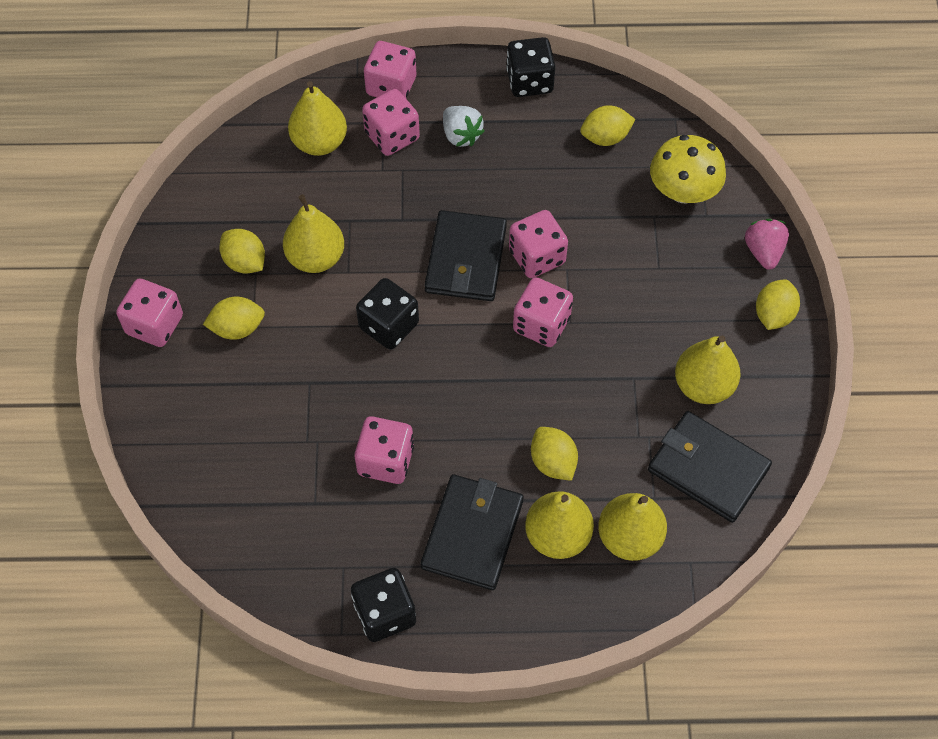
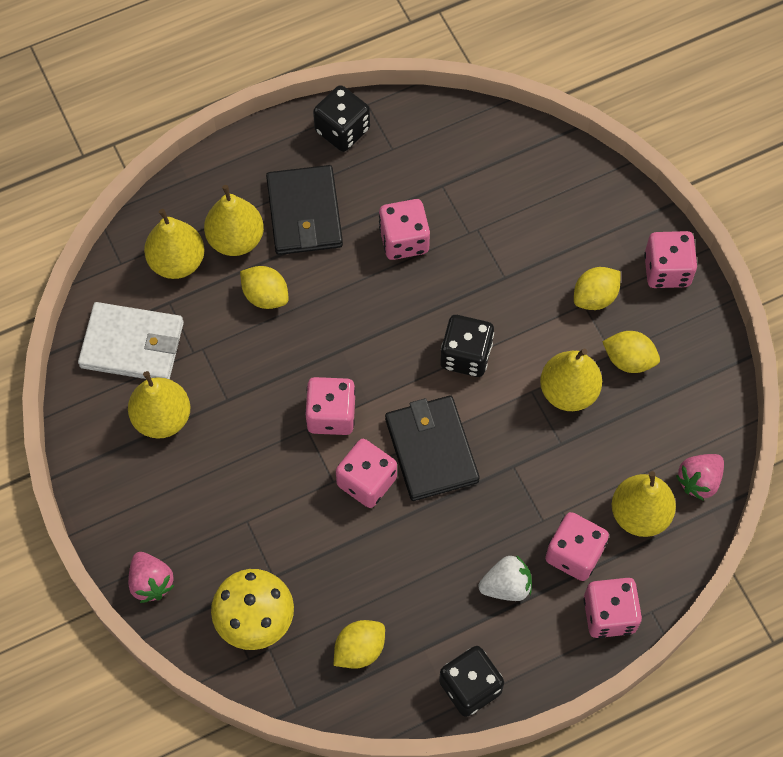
camera: 155 degrees right, 5 degrees up
(254, 147) = (699, 481): none -> pink strawberry
(461, 135) = (506, 586): white strawberry -> white strawberry turned 135 degrees clockwise
(708, 469) = (132, 345): black wallet -> white wallet
(773, 315) = (120, 517): yellow lemon -> none

